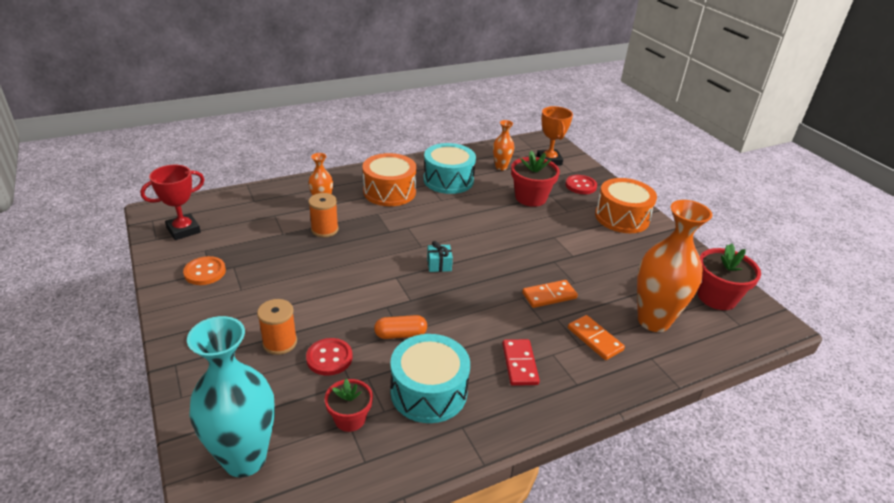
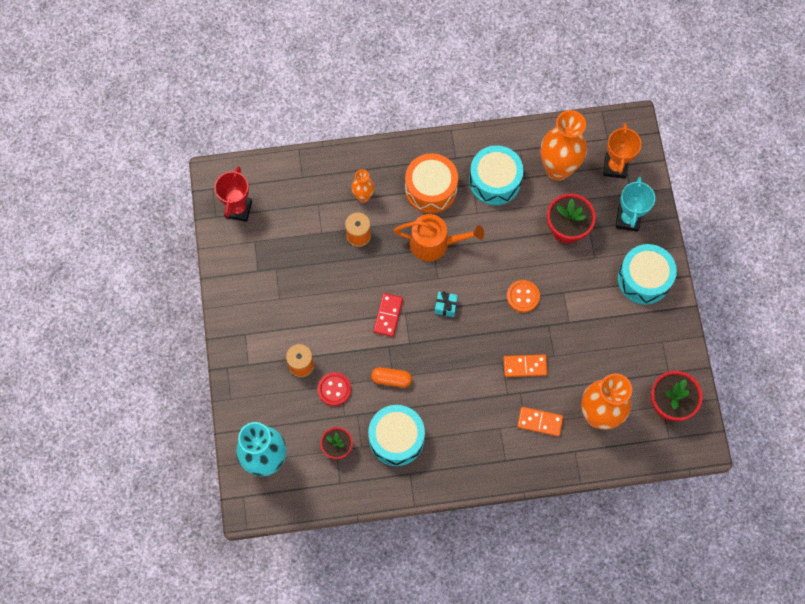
camera: 20 degrees right, 35 degrees up
(183, 230) = (238, 209): red trophy -> red trophy turned 60 degrees counterclockwise
(205, 272) = (253, 271): orange button -> orange button (523, 296)
(407, 224) = (434, 243): none -> orange watering can
(501, 167) = (558, 169): orange vase -> orange vase, size x2.00
(520, 364) = (471, 431): red domino -> red domino (388, 315)
(580, 186) = (628, 219): red button -> turquoise trophy
(594, 339) = (540, 422): orange domino -> orange domino turned 60 degrees counterclockwise
(622, 217) = (643, 279): orange drum -> turquoise drum

